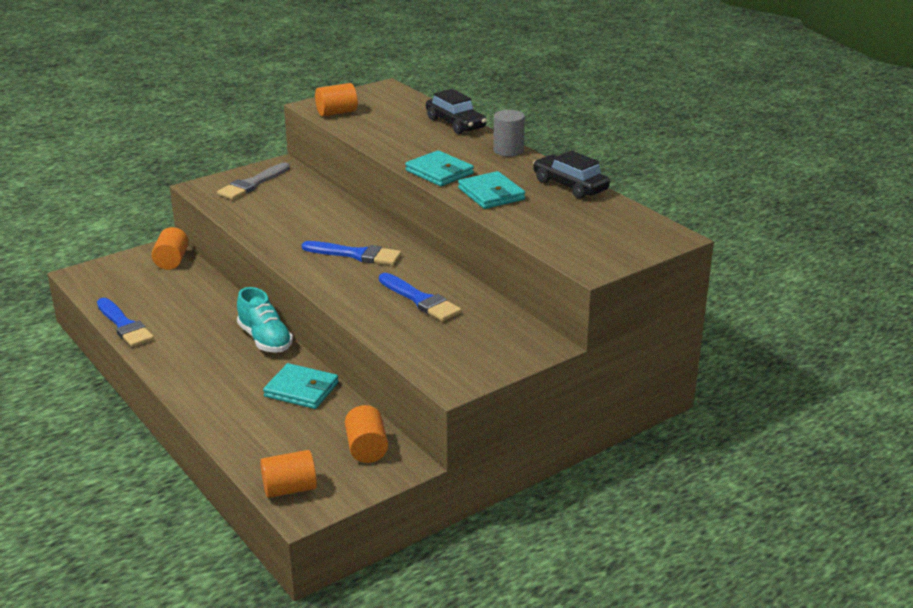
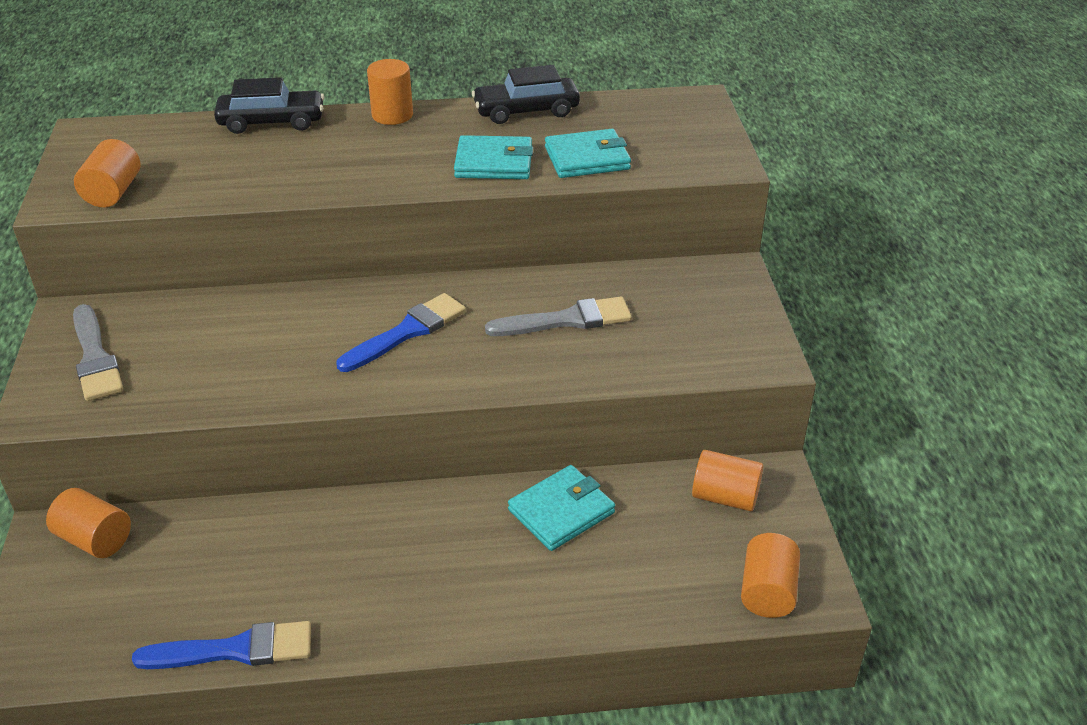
camera: 60 degrees left, 10 degrees up
(265, 339) = (413, 507): turquoise shoe -> none
(420, 300) = (566, 320): blue brush -> grey brush
(439, 172) = (396, 176): turquoise wallet -> turquoise wallet (587, 158)
(508, 150) = (392, 115): grey cylinder -> orange cylinder

